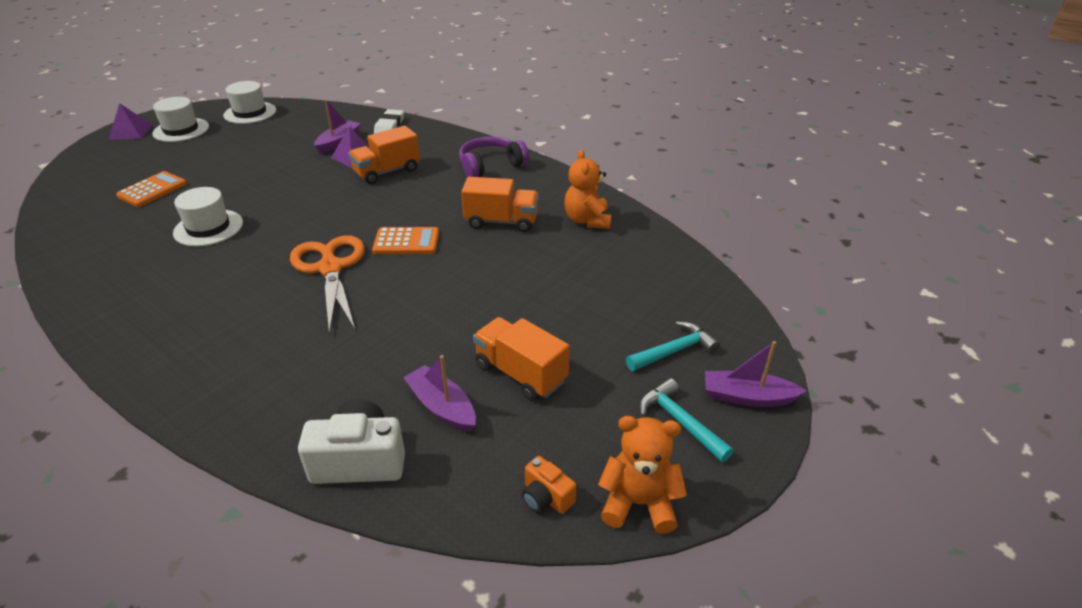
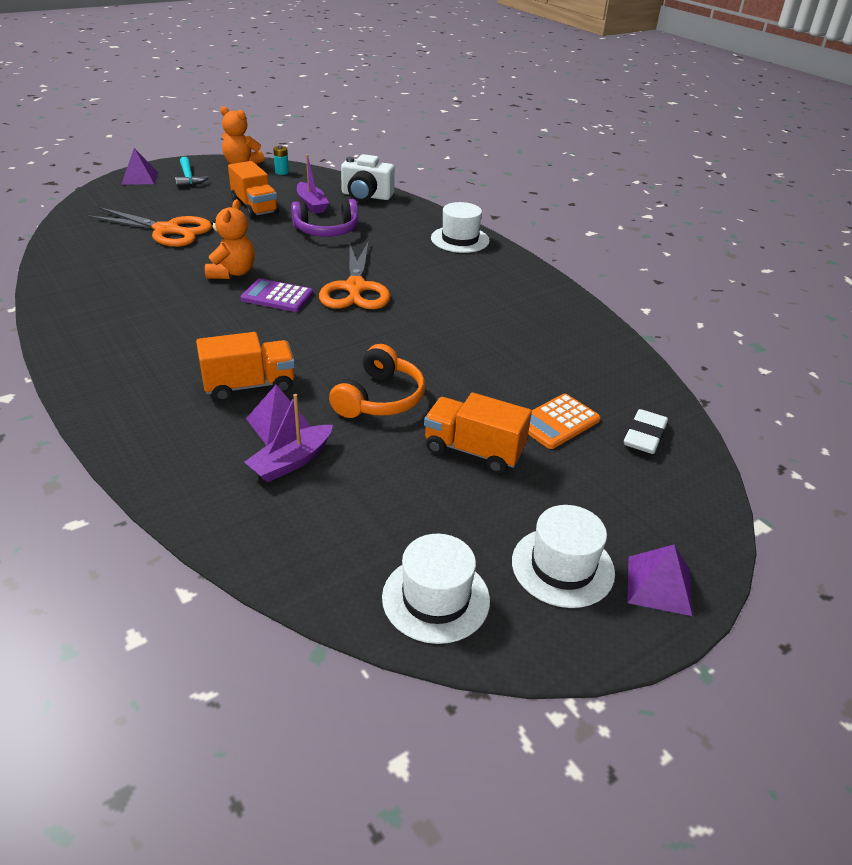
camera: 165 degrees left, 0 degrees up
(208, 228) = (473, 351): white hat -> white hat (460, 239)
(288, 181) = (380, 398): none -> orange headphones
(389, 126) = (192, 485): white eraser -> white eraser (644, 436)
(406, 242) = (277, 296): orange calculator -> purple calculator
(490, 166) = (115, 366): purple headphones -> purple headphones (326, 230)
(501, 221) = (173, 297): orange truck -> orange truck (473, 451)
(546, 497) = (282, 172): orange camera -> turquoise battery
(587, 220) = (92, 281): orange teddy bear -> orange teddy bear (232, 273)
(590, 298) = (167, 230): none -> orange scissors
(674, 351) = (150, 199): turquoise hammer -> none
(747, 397) = (140, 178): purple boat -> purple pyramid

